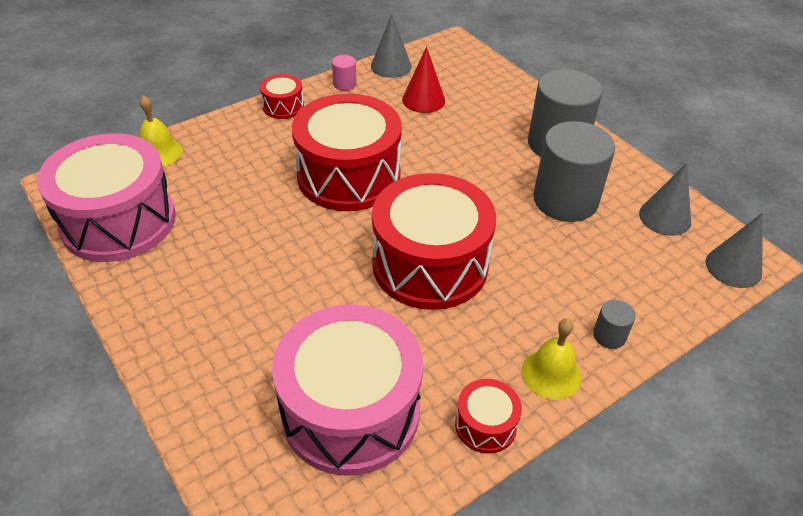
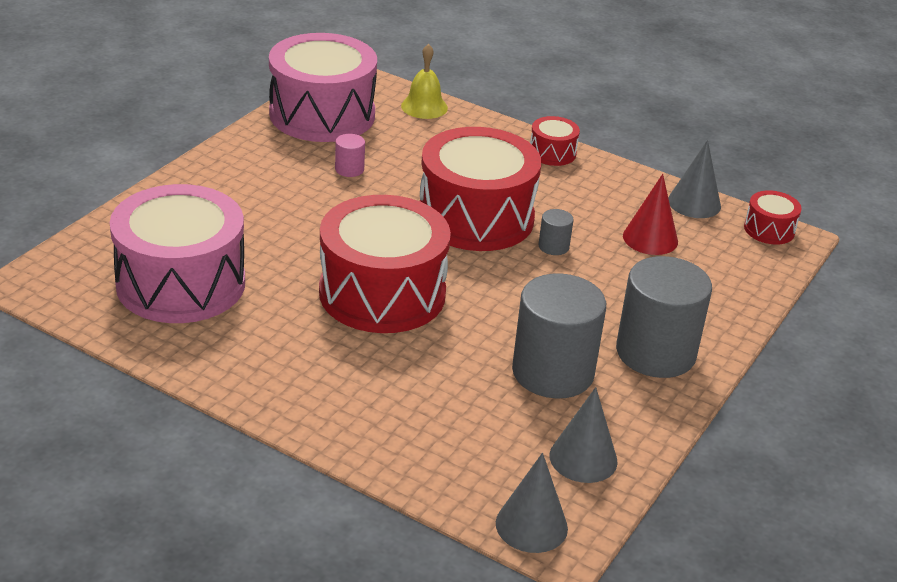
camera: 65 degrees right, 10 degrees down
(344, 84) = (628, 180): pink cylinder -> pink cylinder (349, 169)
(485, 425) = (201, 362): red drum -> red drum (769, 229)
(551, 374) = (282, 394): yellow bell -> none
(609, 335) = (356, 429): grey cylinder -> grey cylinder (553, 246)

